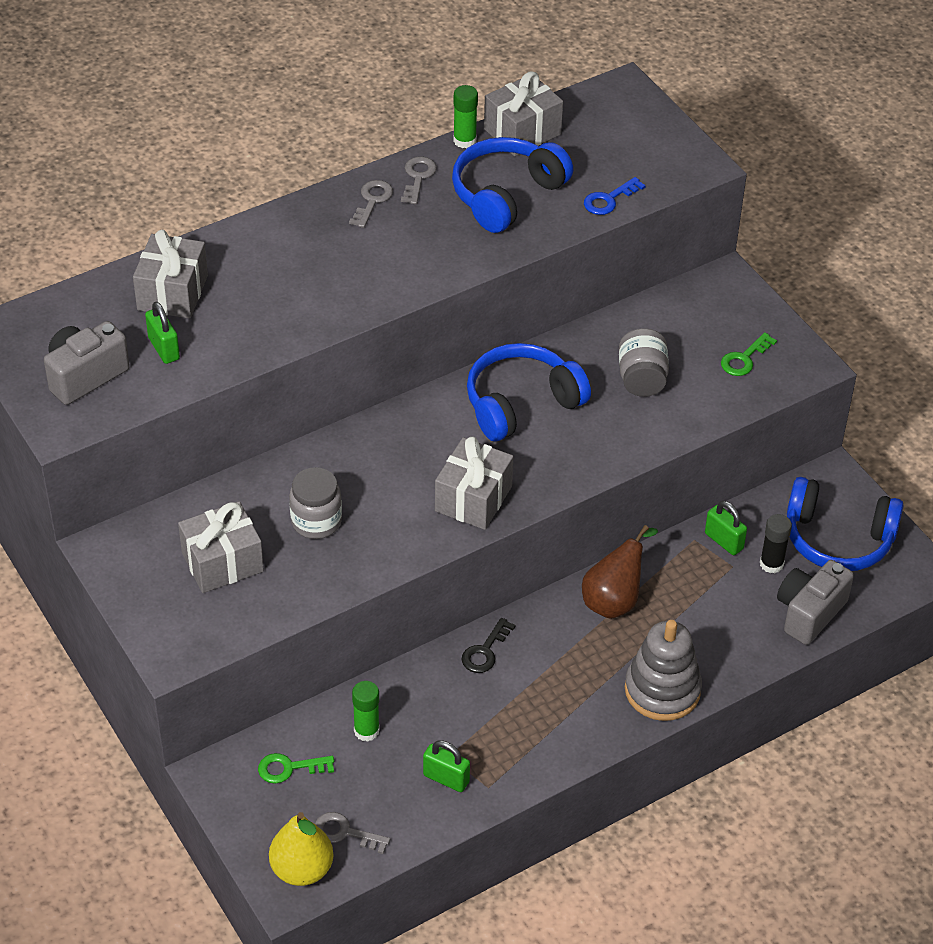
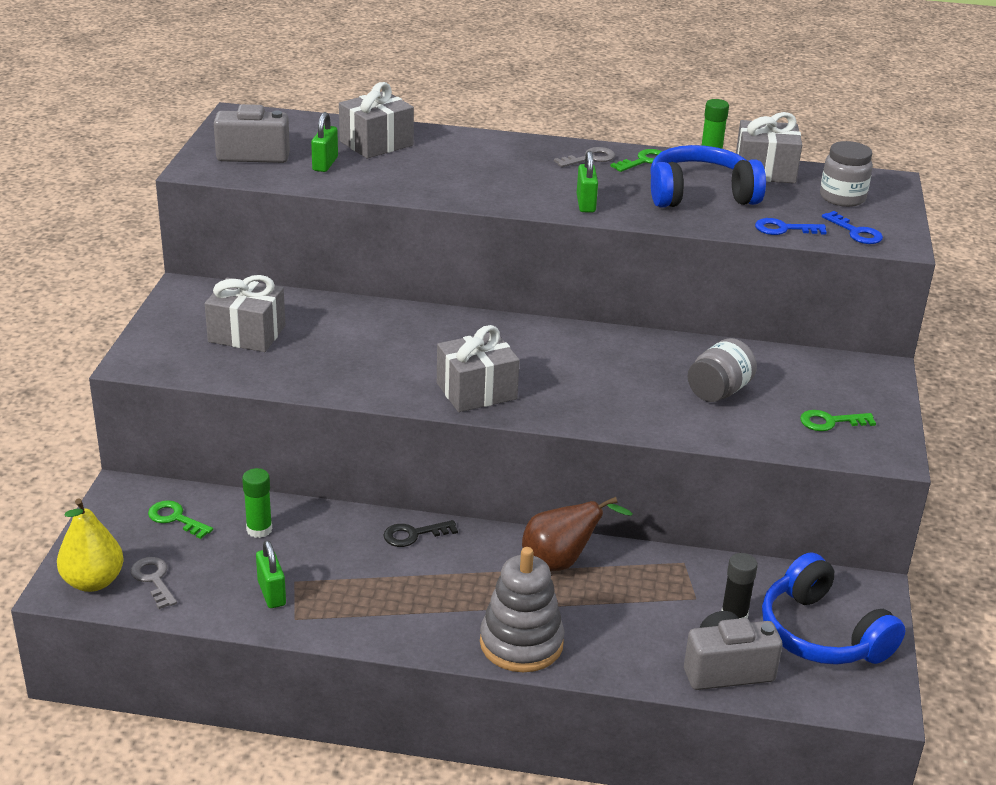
camera: 40 degrees right, 15 degrees down
(316, 521) = (343, 346): grey jar -> grey jar (842, 198)
(418, 177) = (644, 161): grey key -> green key
(521, 403) = (596, 359): blue headphones -> none
(662, 170) = (856, 232): none -> blue key
(724, 541) = (709, 577): green padlock -> green padlock (586, 204)

